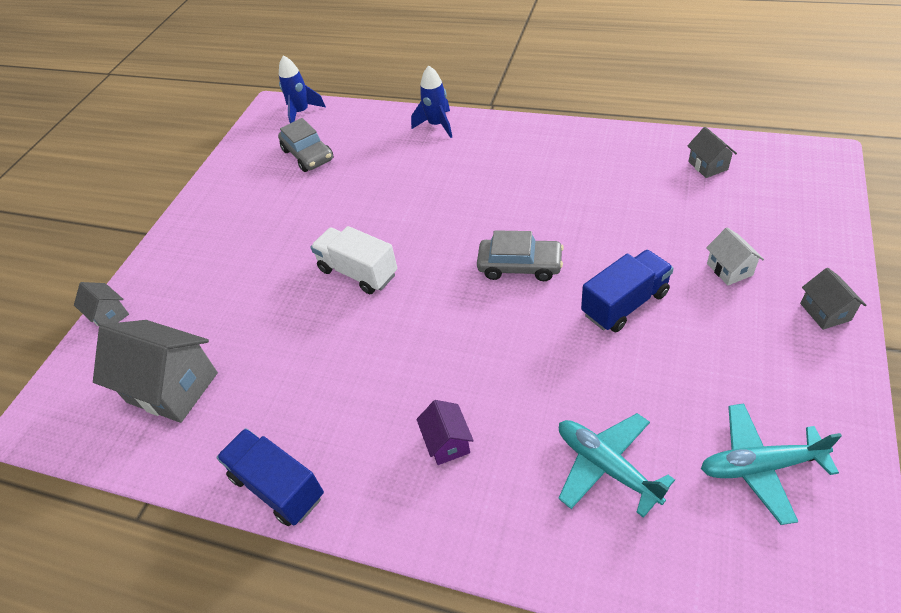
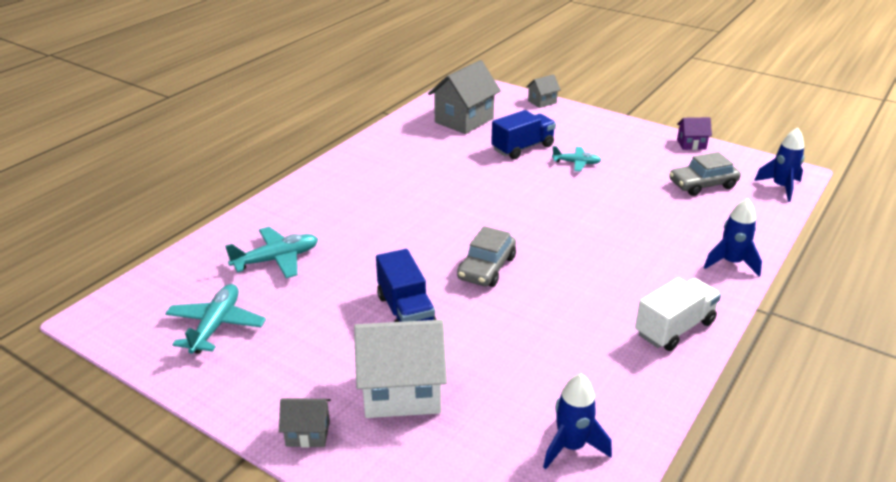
camera: 100 degrees right, 15 degrees down
(278, 486) = (365, 148): blue truck -> blue truck (522, 148)
(281, 247) = (576, 163): none -> turquoise plane
(358, 272) = (527, 191): white truck -> white truck (674, 328)
(447, 442) = (346, 204): purple house -> purple house (691, 144)
(708, 165) = (571, 446): grey house -> blue rocket
(729, 269) = (401, 392): white house -> white house, size x1.99

